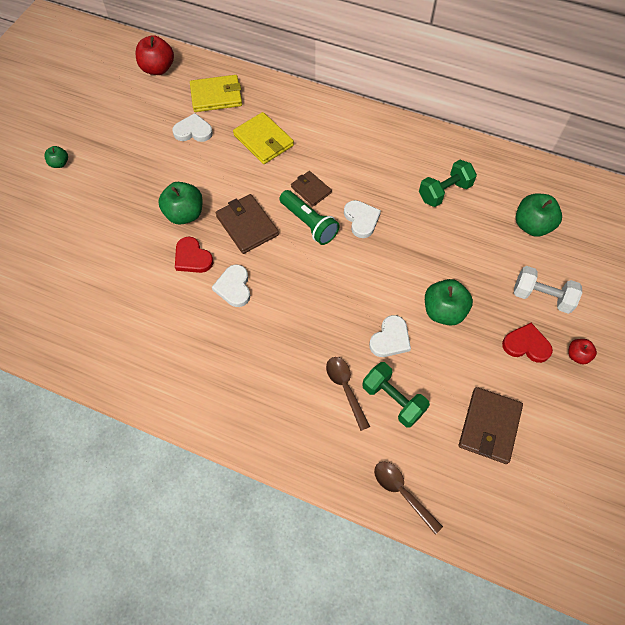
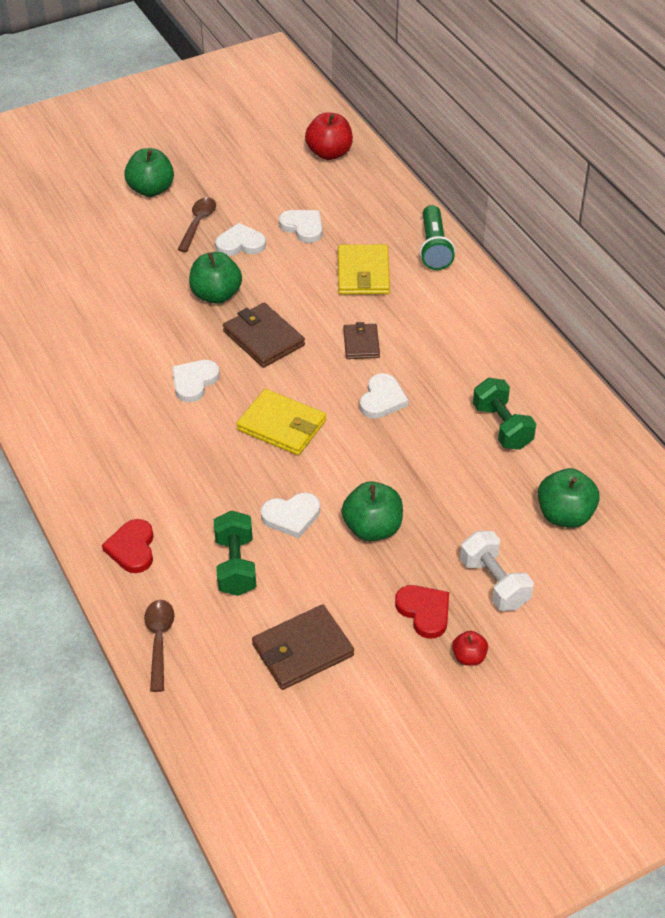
camera: 40 degrees right, 15 degrees down
(59, 163) = (151, 189): green apple -> green apple, size x1.84
(163, 167) = (240, 244): none -> white heart
(192, 258) = (184, 335): red heart -> red heart (132, 548)
(216, 96) = (360, 208): yellow wallet -> yellow wallet (281, 425)
(247, 225) = (263, 338): brown wallet -> brown wallet turned 45 degrees counterclockwise
(309, 223) = (325, 372): green flashlight -> green flashlight (434, 248)
(345, 388) = (202, 527): brown spoon -> brown spoon (198, 223)
(444, 192) = (502, 426): green dumbbell -> green dumbbell turned 60 degrees clockwise

